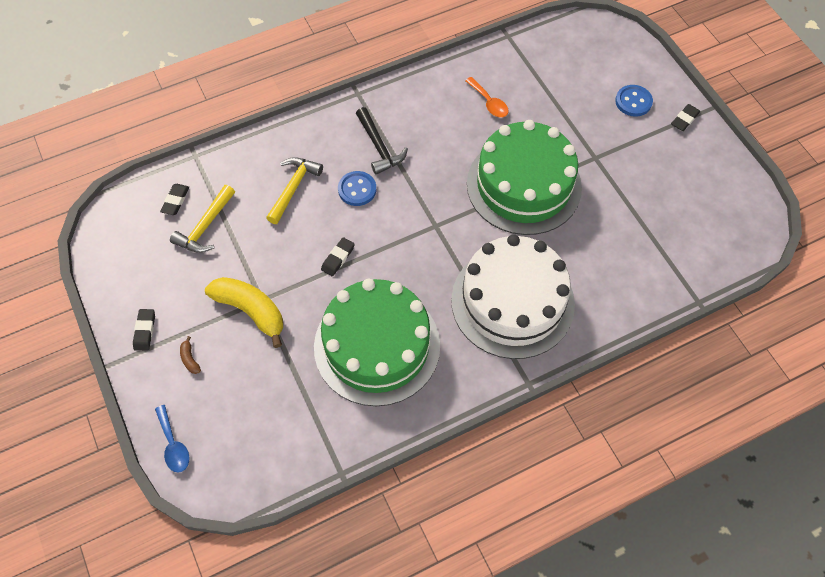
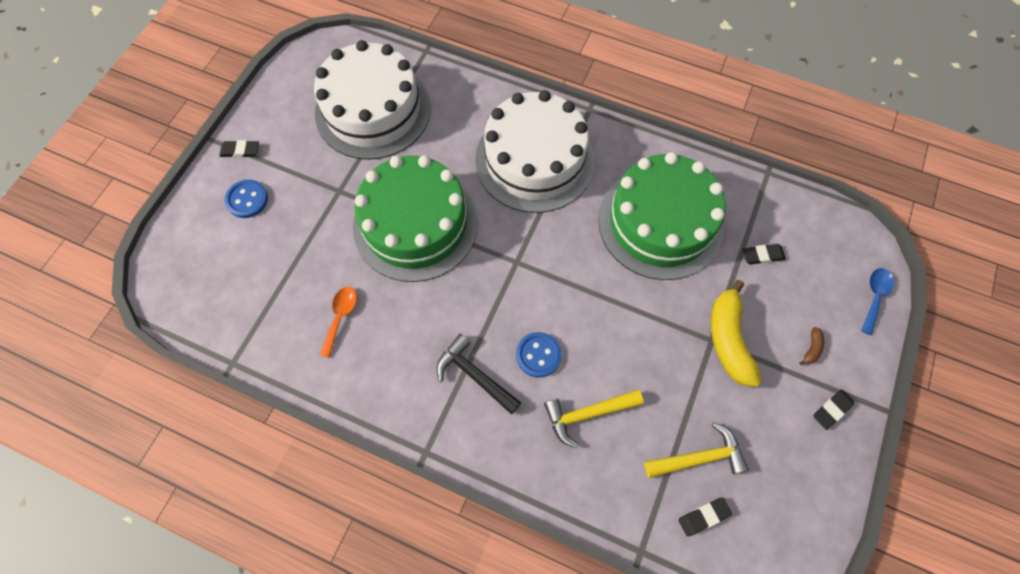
camera: 130 degrees left, 5 degrees up
(338, 258) = (618, 313): black eraser -> black eraser (762, 255)
(379, 147) = (475, 375): black hammer -> black hammer turned 75 degrees counterclockwise
(659, 223) = (373, 110): none -> white cake

